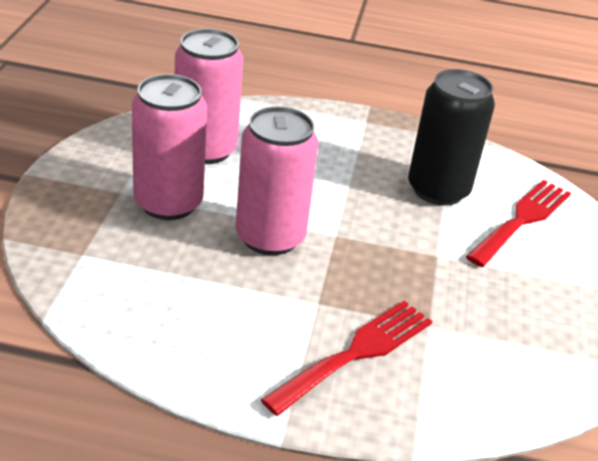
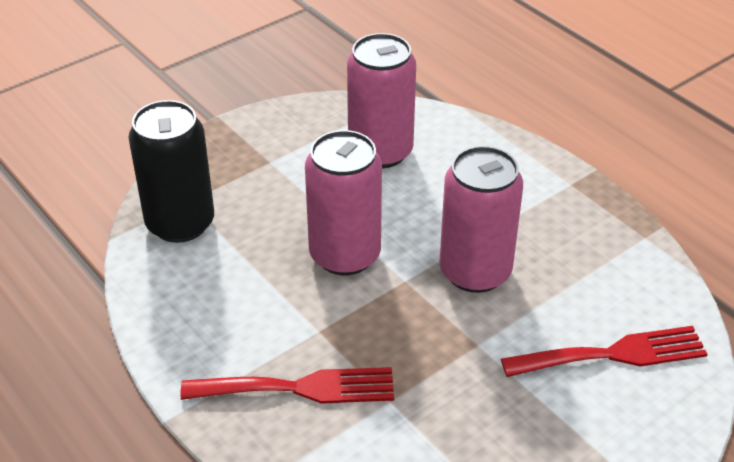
camera: 45 degrees right, 5 degrees up
(168, 203) = (296, 187): pink can -> pink can (475, 272)
(438, 190) = (559, 284): black can -> black can (180, 223)

